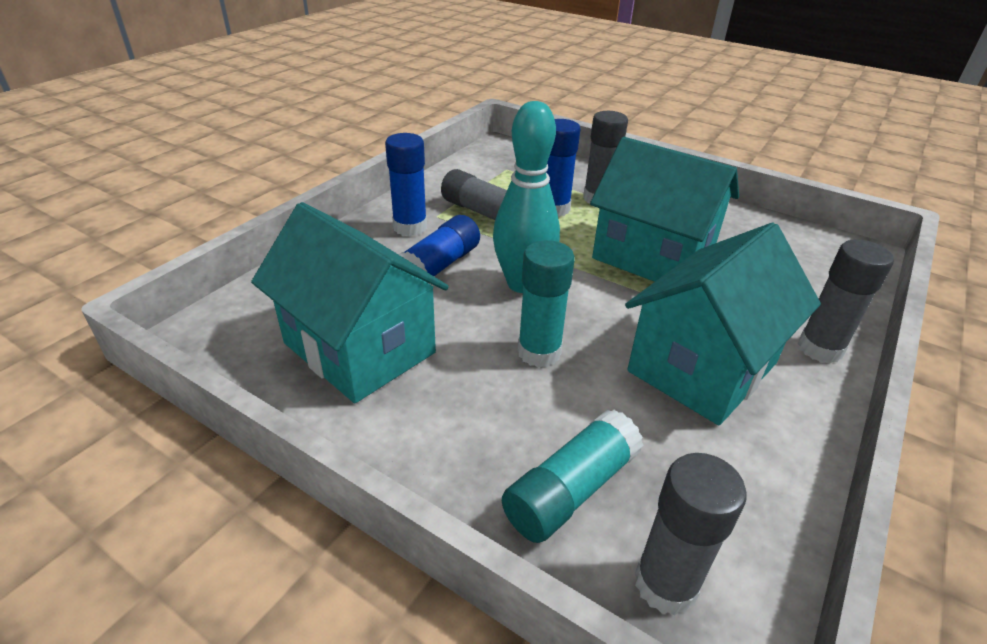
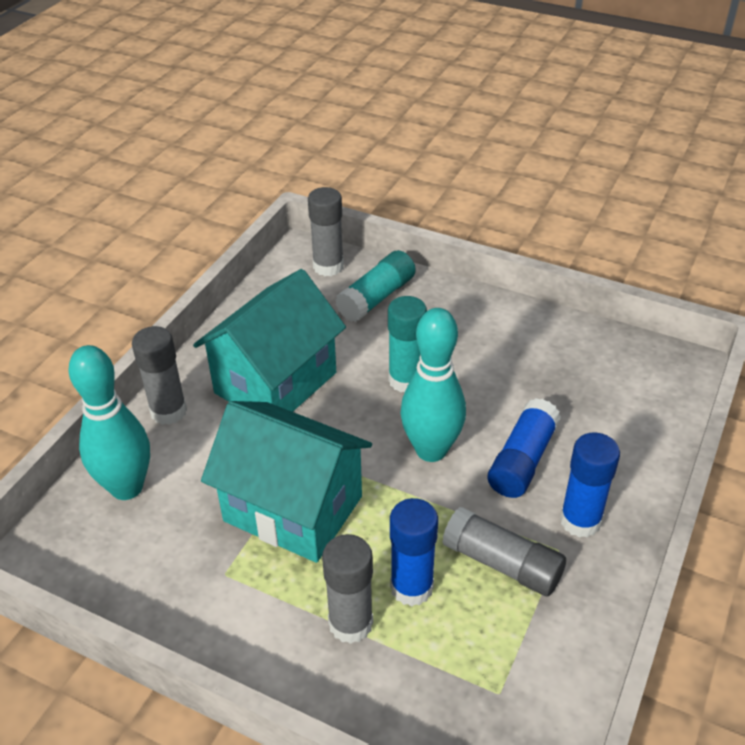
camera: 175 degrees right, 5 degrees up
(359, 348) = (548, 367): turquoise house -> none
(816, 285) = (127, 487): none -> turquoise bowling pin

